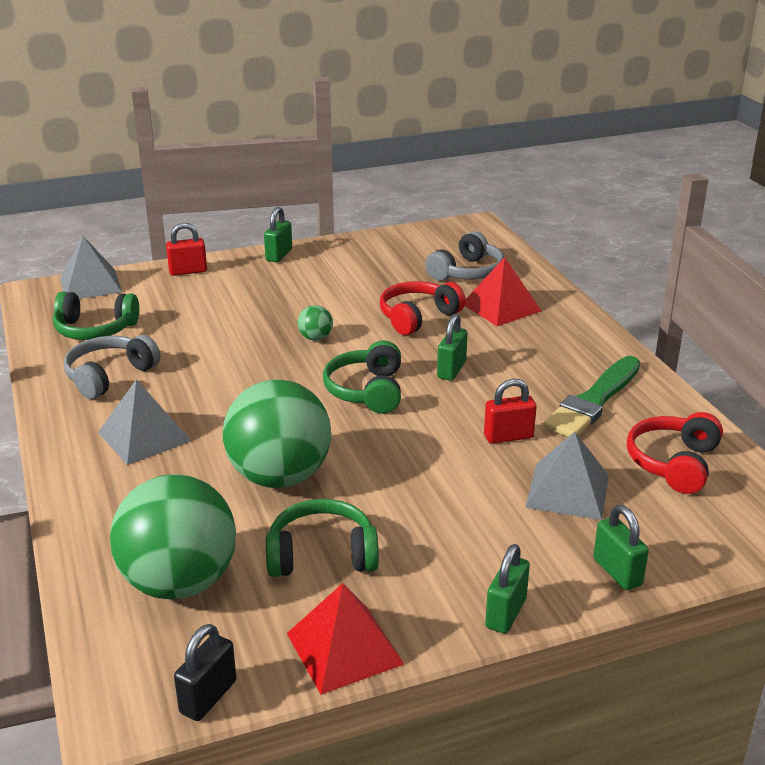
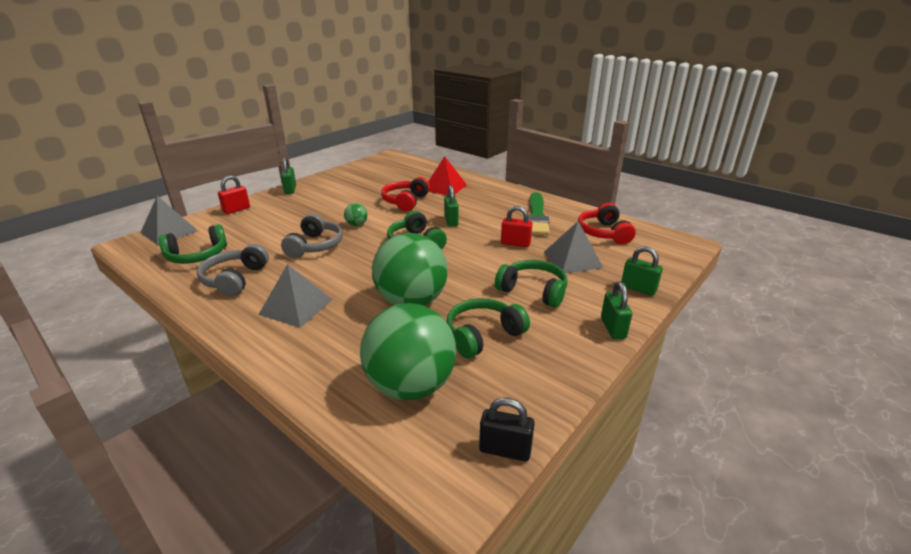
camera: 30 degrees left, 0 degrees up
(208, 697) = (505, 450): black padlock -> black padlock turned 75 degrees counterclockwise
(344, 648) = (553, 382): red pyramid -> none
(453, 519) = (533, 291): none -> green headphones
(467, 272) = (409, 176): grey headphones -> grey headphones (315, 246)
(508, 437) = (515, 243): red padlock -> red padlock turned 60 degrees clockwise

